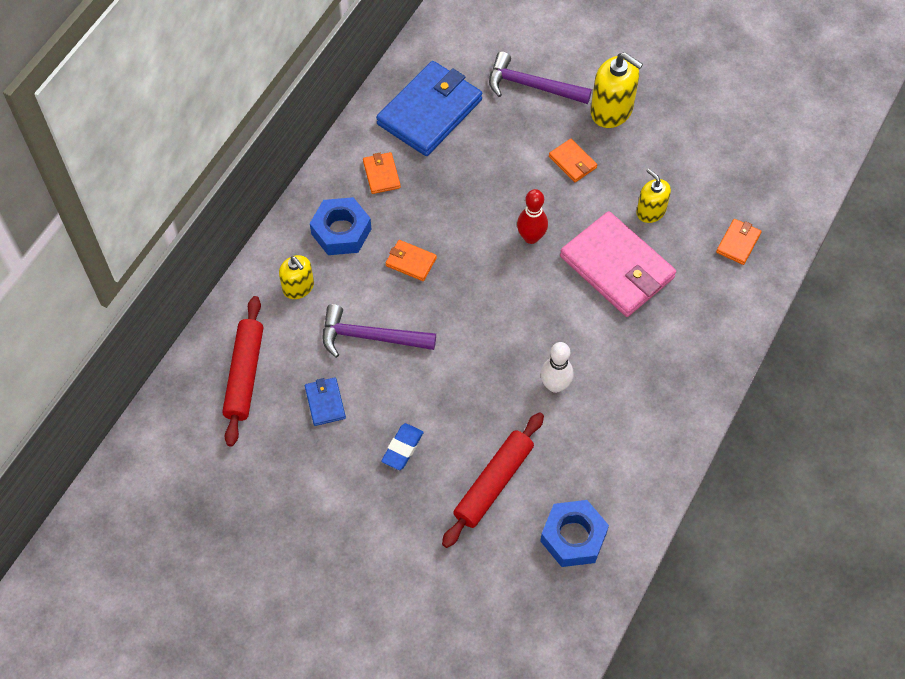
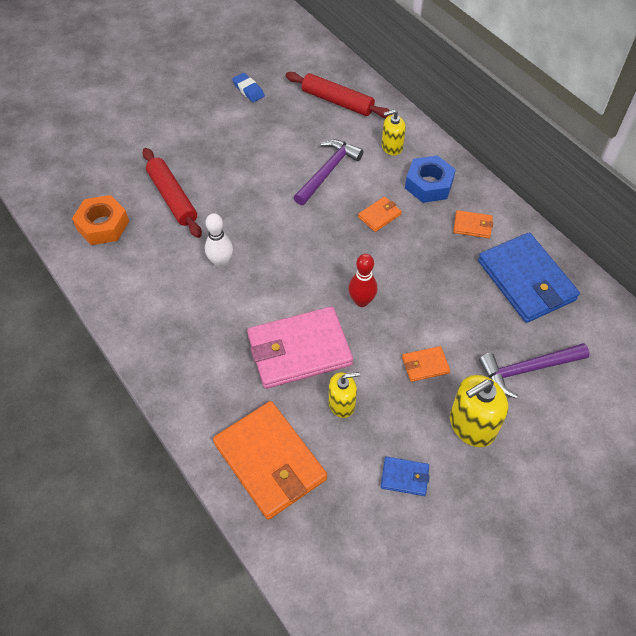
camera: 115 degrees right, 5 degrees down
(325, 402) = (291, 133): blue wallet -> blue wallet (404, 477)
(402, 448) = (231, 160): blue eraser -> blue eraser (248, 90)
(532, 86) = (527, 369): purple hammer -> purple hammer turned 150 degrees counterclockwise
(573, 537) = (103, 225): blue nut -> orange nut
(738, 243) = (270, 461): orange wallet -> orange wallet, size x2.25

